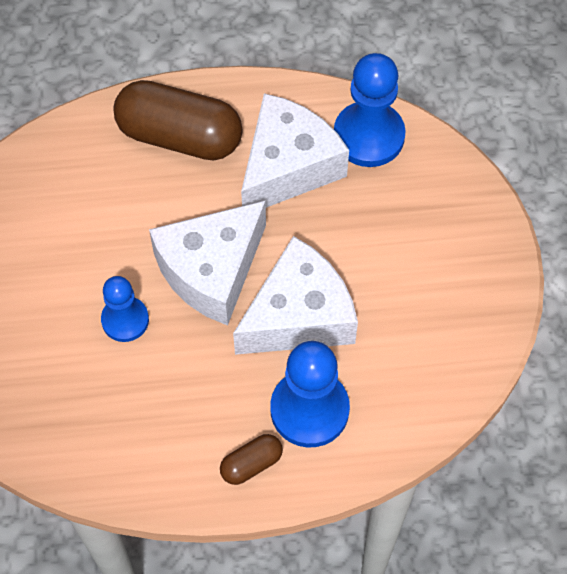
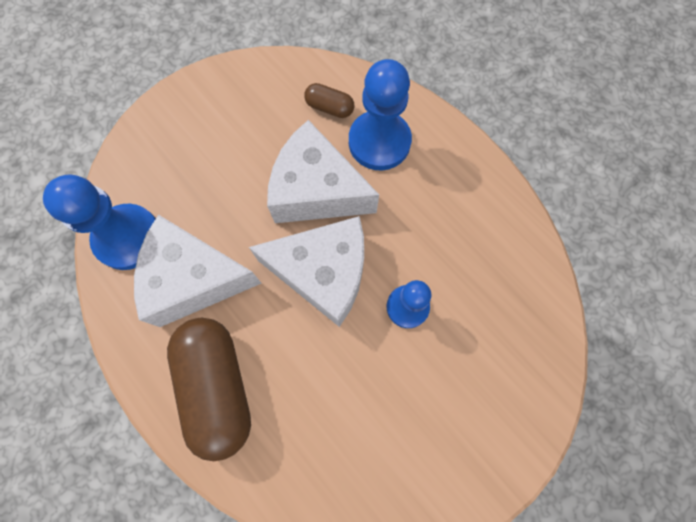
camera: 125 degrees left, 10 degrees up
(251, 464) = (442, 152): brown capsule -> brown capsule (329, 107)

